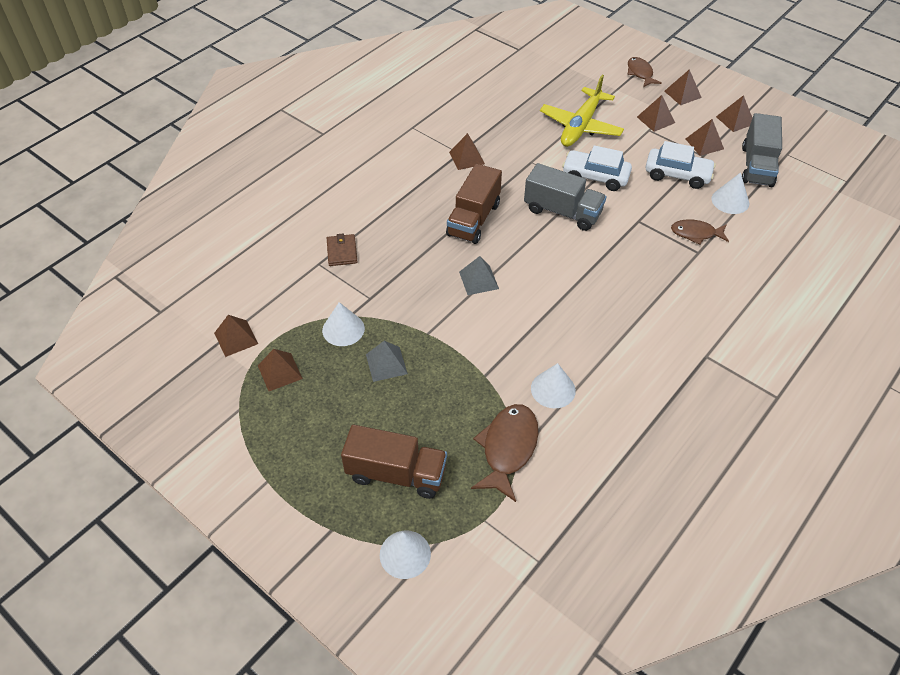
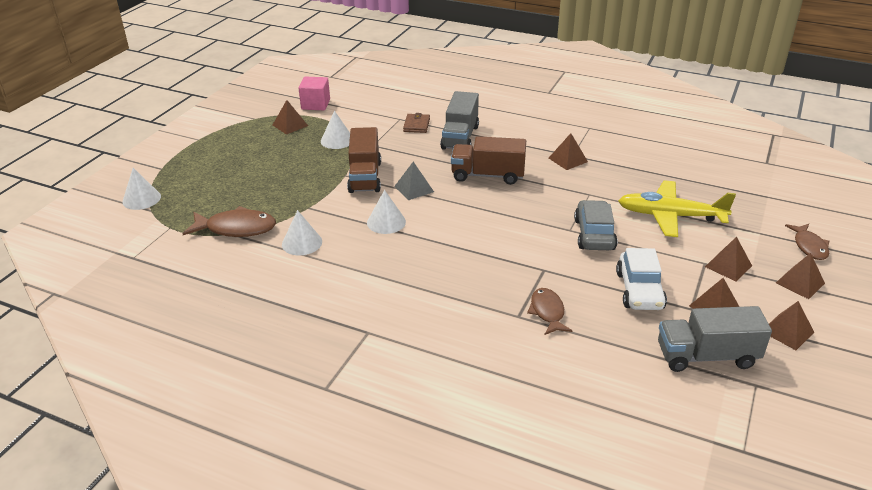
camera: 75 degrees right, 15 degrees down
(236, 338) = (315, 104): brown pyramid -> pink cube
(342, 252) = (416, 125): brown wallet -> brown wallet turned 60 degrees counterclockwise
(386, 364) = (308, 163): grey pyramid -> none
(396, 473) = (208, 184): brown truck -> brown truck (365, 177)
(562, 212) = (527, 221): grey truck -> grey truck (460, 137)
(595, 177) = (594, 234): white car -> grey car
(640, 73) = (809, 246): brown fish -> brown fish turned 120 degrees clockwise
(730, 201) = (622, 336): white cone -> white cone (386, 222)

